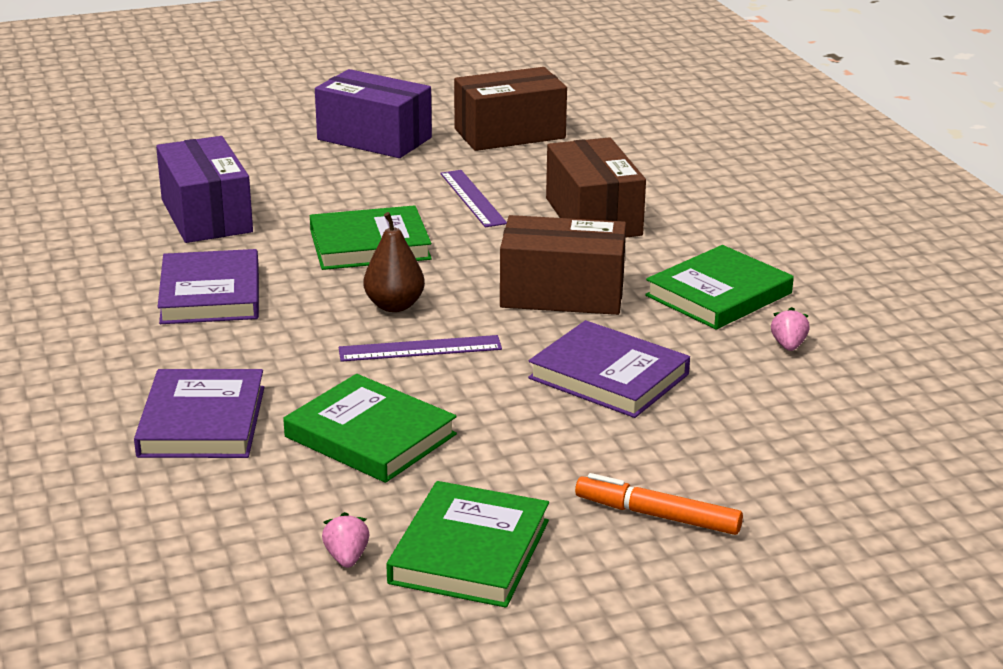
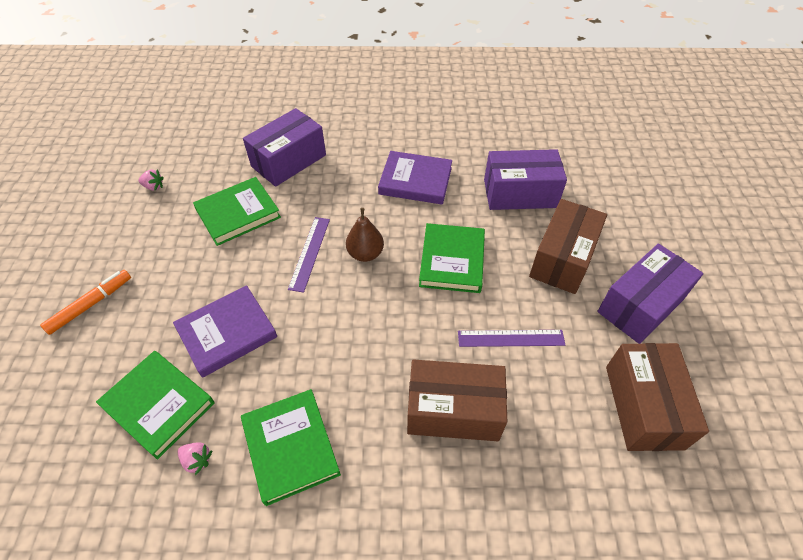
camera: 110 degrees right, 25 degrees up
(202, 421) = (288, 161): purple book -> purple box
(470, 552) = (124, 226): green book -> green book (158, 405)
(562, 294) = (339, 344): brown box -> brown box (562, 258)

